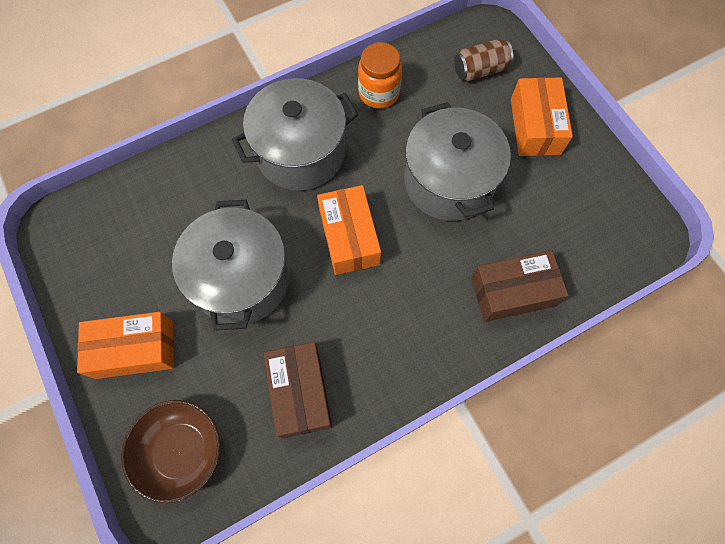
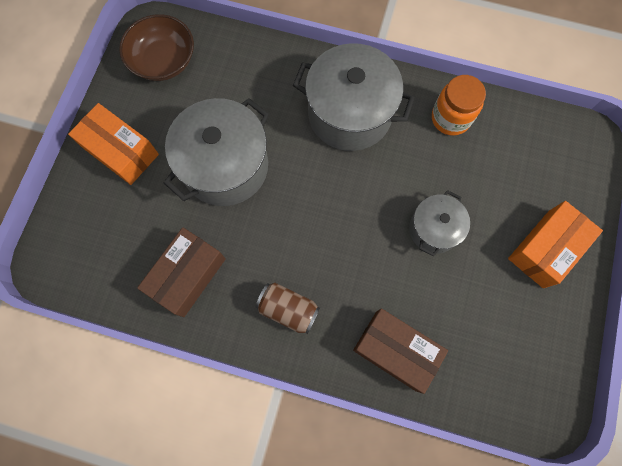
camera: 45 degrees right, 5 degrees up
(181, 451) = (86, 240): brown bowl -> brown bowl (164, 61)
(349, 237) = (322, 203): orange box -> none
(449, 181) = (433, 229): grey pot -> grey pot, size x0.56
(480, 70) = (548, 167): brown can -> brown can (288, 309)

